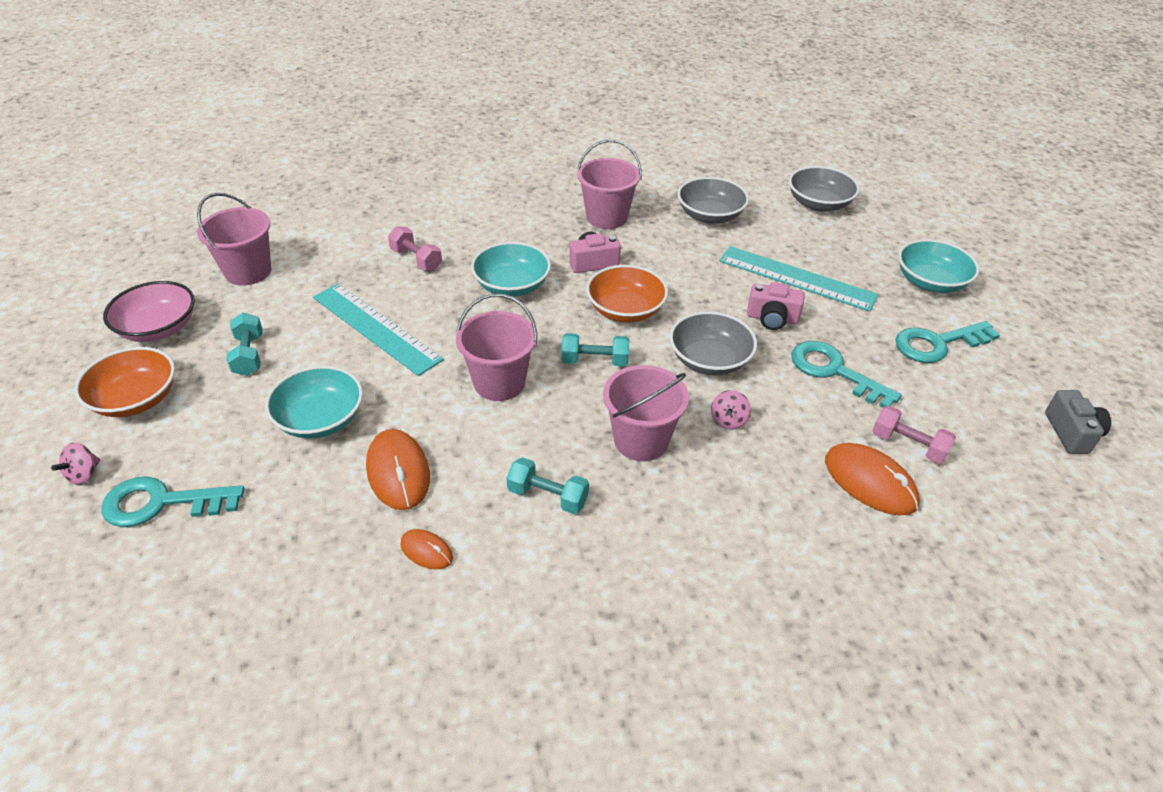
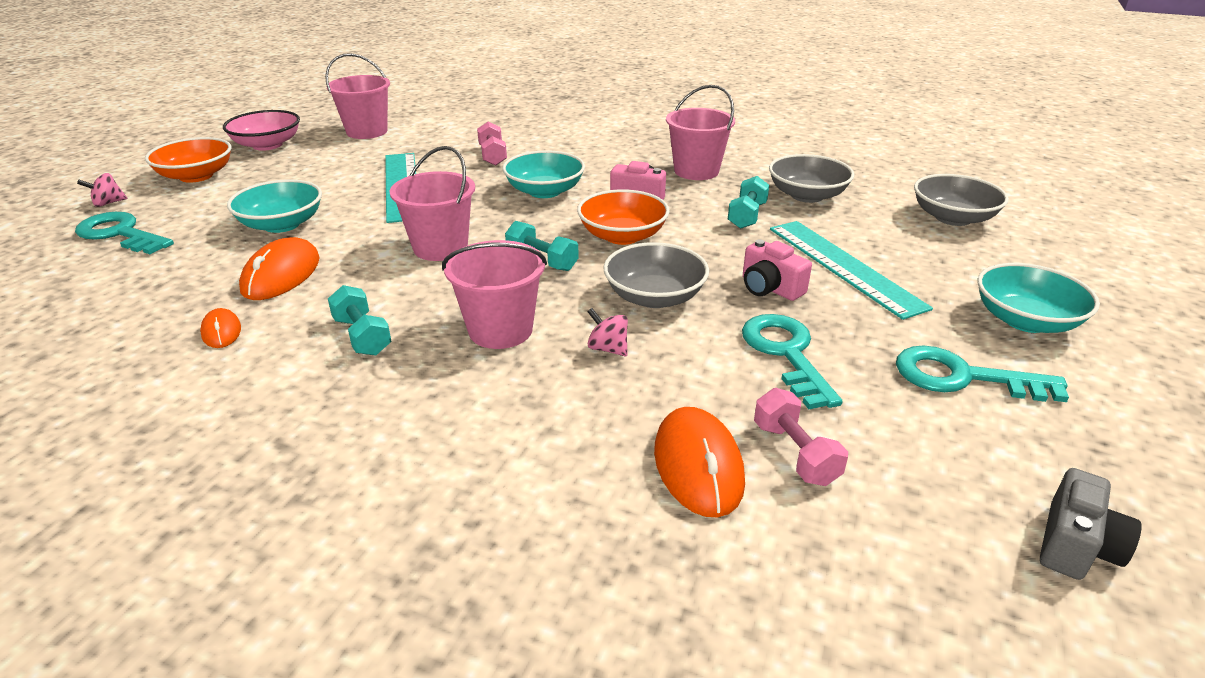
camera: 35 degrees right, 10 degrees down
(249, 355) = (296, 175): turquoise dumbbell -> turquoise dumbbell (747, 216)
(728, 420) = (608, 349): pink spinning top -> pink spinning top turned 75 degrees clockwise

